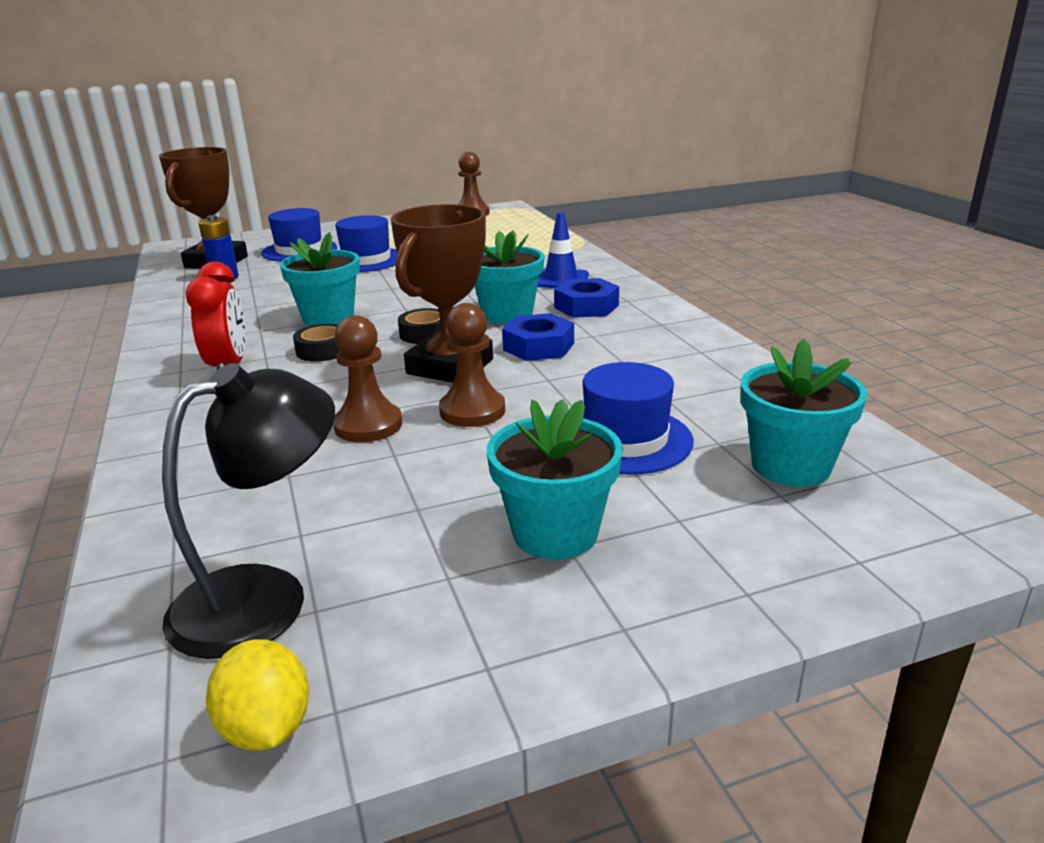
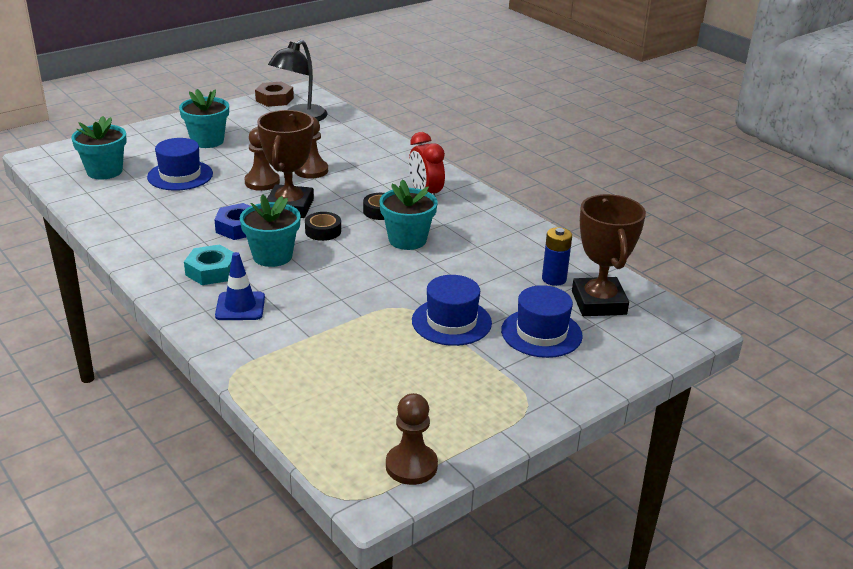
camera: 160 degrees right, 5 degrees up
(267, 728) = (274, 99): yellow lemon -> brown nut
(586, 306) = (211, 271): blue nut -> turquoise nut

